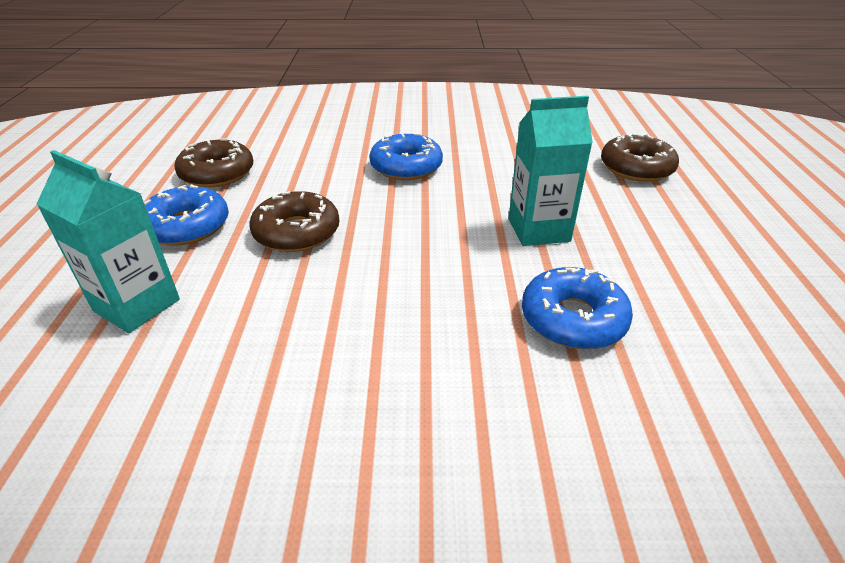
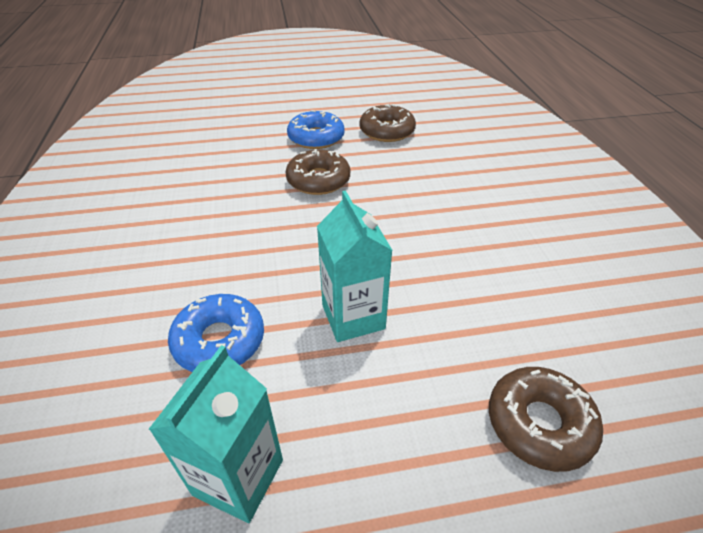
camera: 80 degrees right, 5 degrees up
(137, 305) = (236, 144): turquoise carton -> turquoise carton (238, 477)
(406, 167) = (440, 217): blue donut -> none

